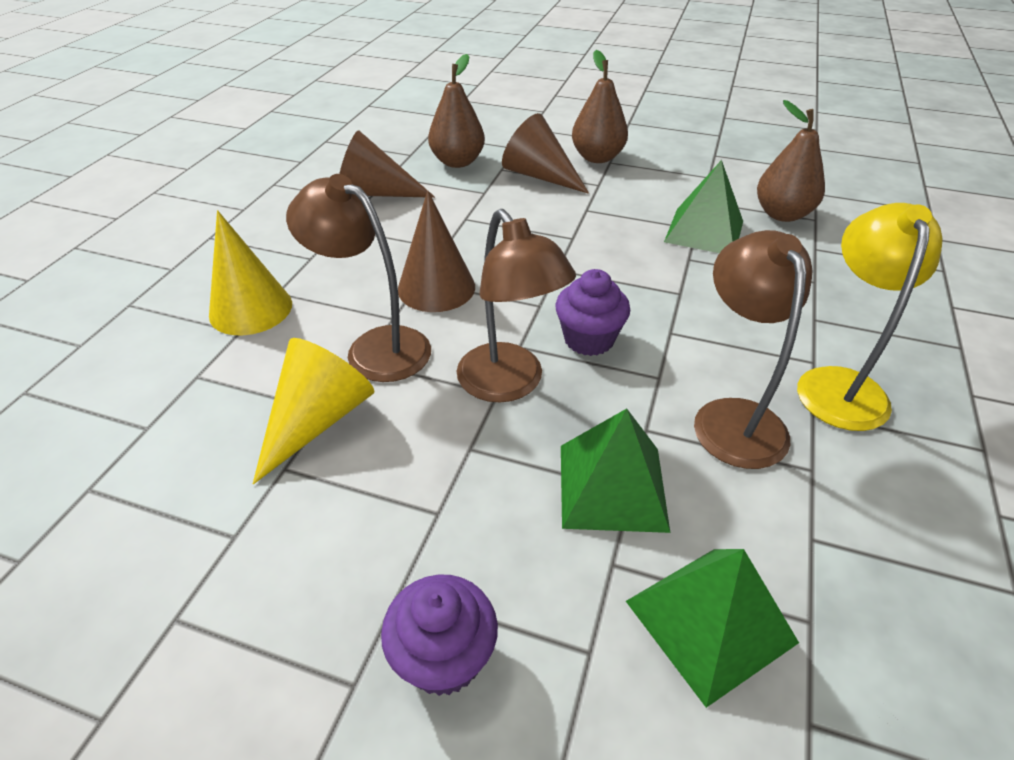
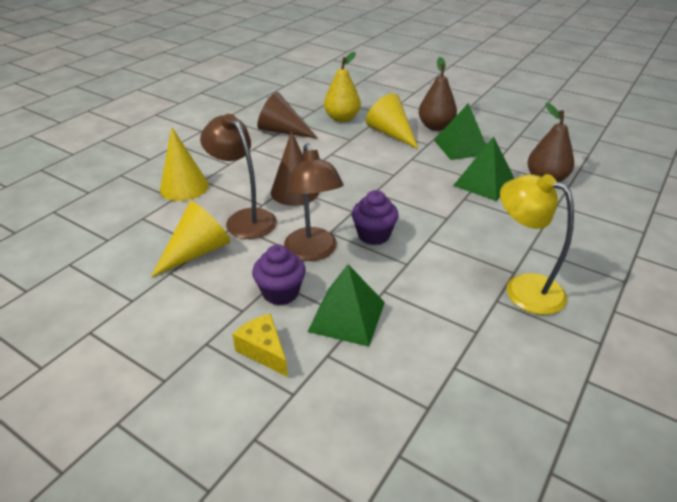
camera: 15 degrees right, 5 degrees down
(444, 657) = (214, 378): purple cupcake -> purple cupcake (281, 292)
(457, 162) = (342, 118): brown pear -> yellow pear
(506, 581) = (264, 351): none -> yellow cheese
(539, 175) = (391, 133): brown cone -> yellow cone
(710, 621) = (368, 394): green pyramid -> green pyramid (461, 147)
(733, 417) = (441, 294): brown lamp -> none
(839, 384) = (523, 288): yellow lamp -> yellow lamp turned 75 degrees counterclockwise

